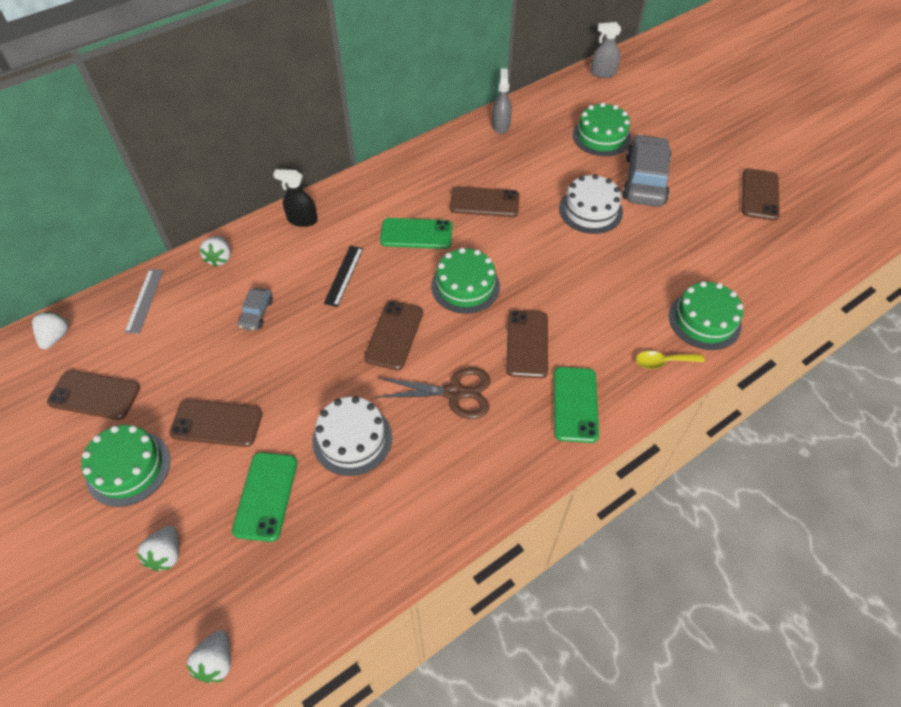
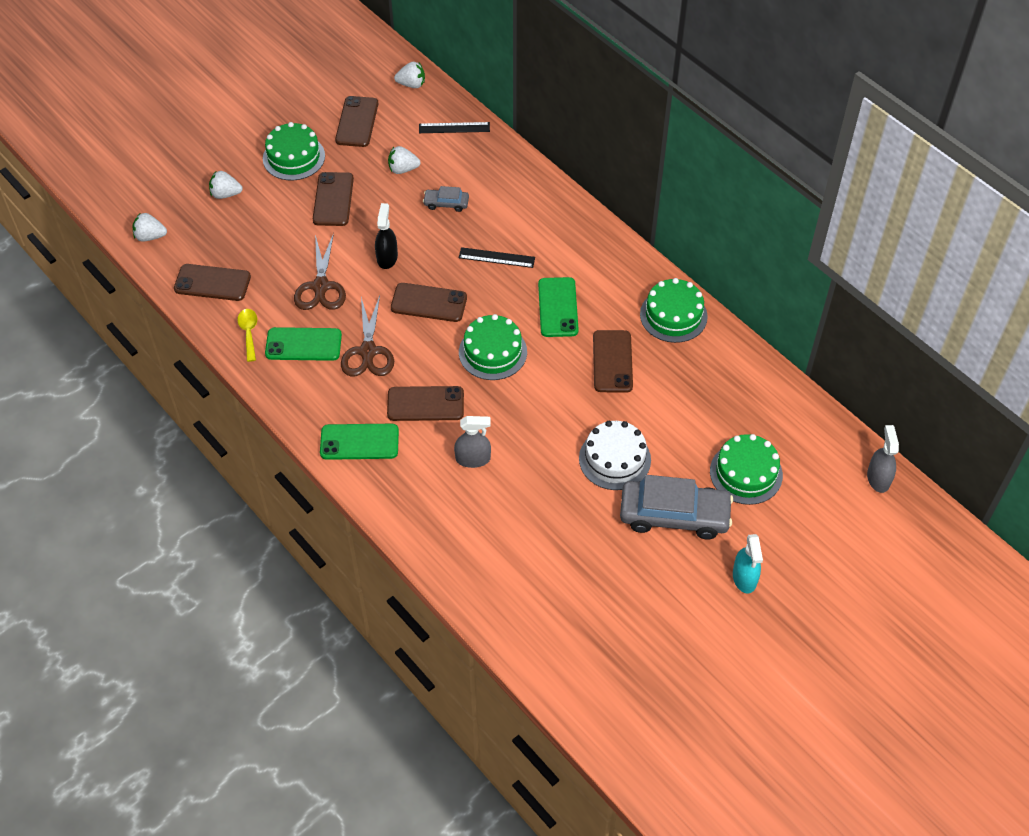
camera: 85 degrees right, 0 degrees up
(144, 300) = (454, 127): grey ruler -> black ruler
(220, 258) = (508, 166): white strawberry -> white strawberry (403, 169)
(266, 496) = (270, 241): green phone -> green phone (303, 344)
(302, 220) = (565, 216): black spray bottle -> black spray bottle (387, 258)
(352, 439) = (321, 286): white cake -> brown scissors
(500, 125) = (744, 371): grey spray bottle -> grey spray bottle (473, 459)
(663, 362) = (411, 516): yellow spoon -> yellow spoon (249, 333)
(698, 148) = (744, 578): none -> turquoise spray bottle
(704, 320) = (466, 557): green cake -> green cake (673, 315)
(759, 194) = (669, 637): brown phone -> brown phone (212, 283)

